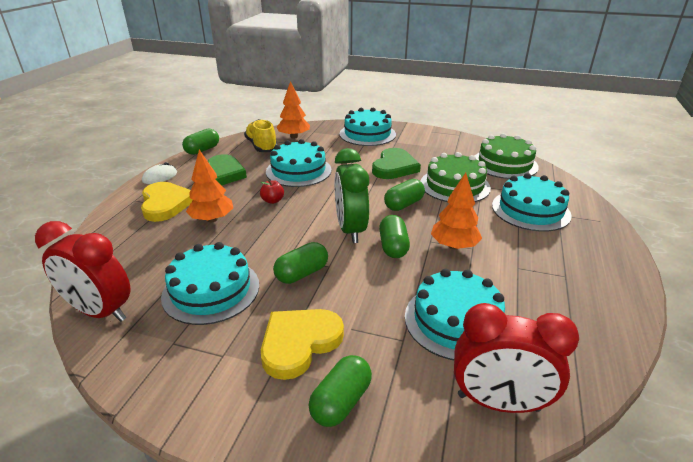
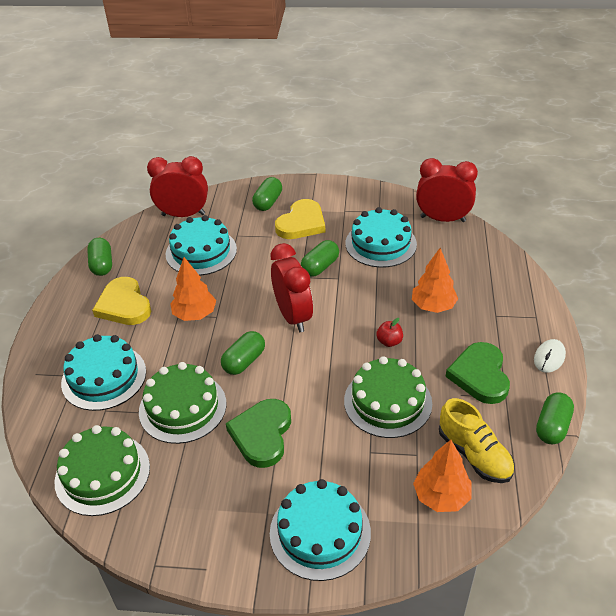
camera: 170 degrees right, 10 degrees up
(166, 204) = (497, 317): yellow heart -> yellow heart (124, 305)
(298, 171) = (387, 402): turquoise cake -> green cake
(350, 230) = (293, 316): green clock -> red clock
(393, 246) = (250, 304): green capsule -> green capsule (102, 265)

